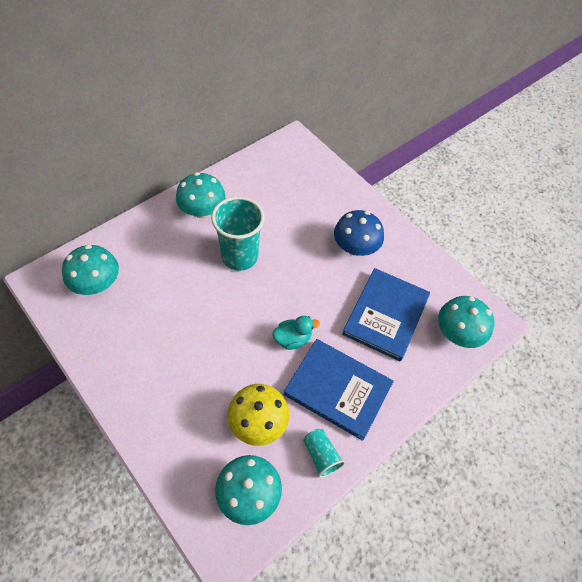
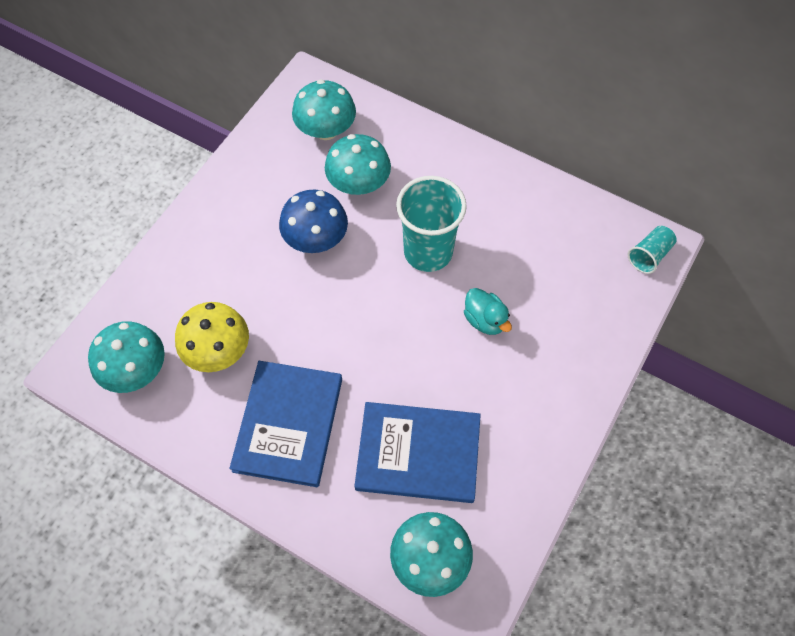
camera: 75 degrees right, 5 degrees up
(202, 210) = (476, 186): turquoise mushroom -> turquoise mushroom (359, 183)
(292, 339) = (336, 351): turquoise duck -> turquoise duck (485, 320)
(321, 455) = (200, 430): turquoise cup -> turquoise cup (649, 255)
(355, 247) = (510, 383): blue mushroom -> blue mushroom (316, 239)

